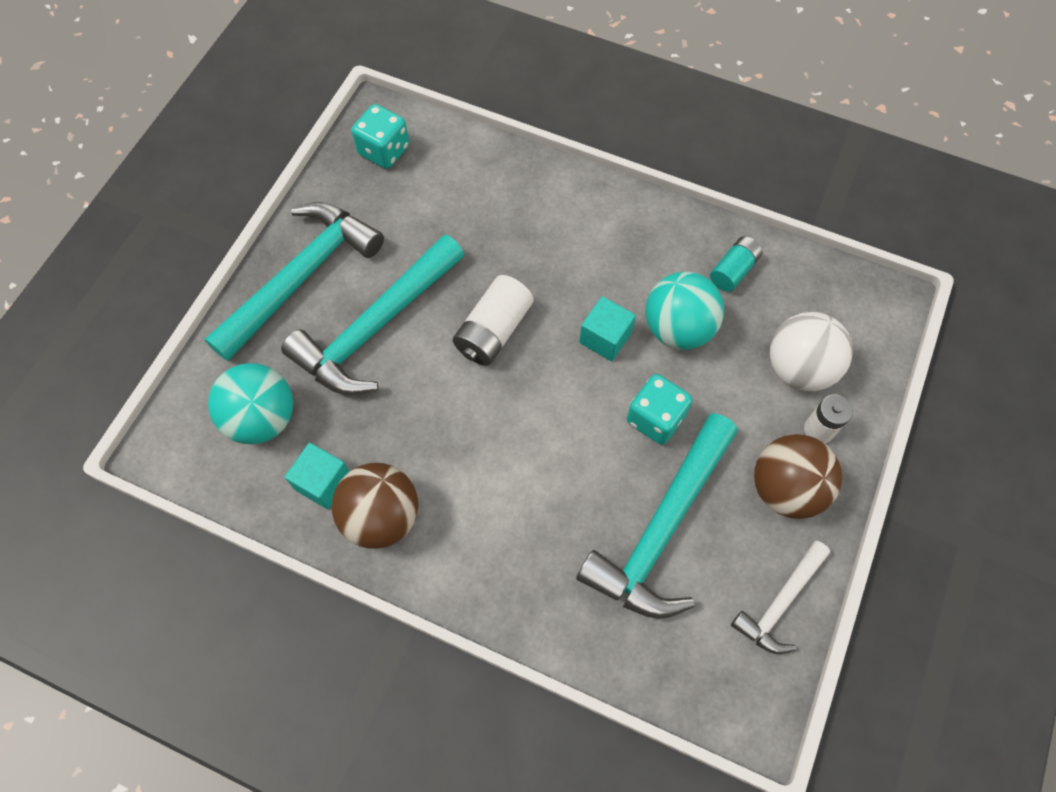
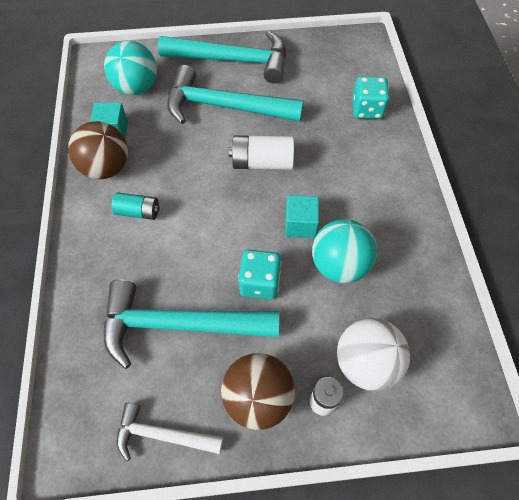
camera: 60 degrees right, 5 degrees down
(384, 150) = (344, 53): turquoise dice -> turquoise dice (367, 109)
(733, 271) = (414, 280): turquoise battery -> turquoise battery (138, 212)

